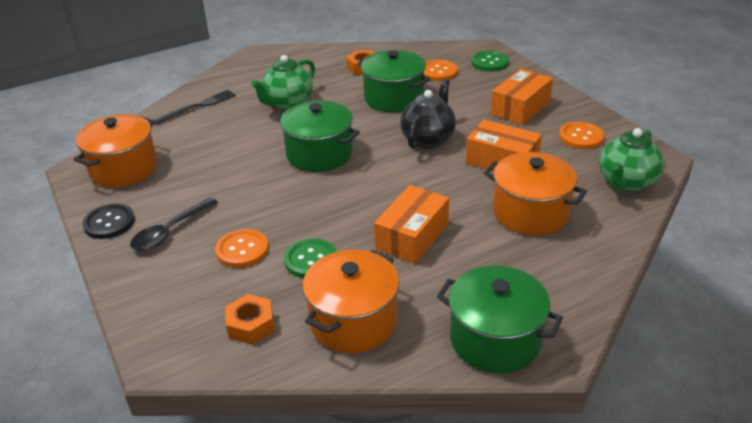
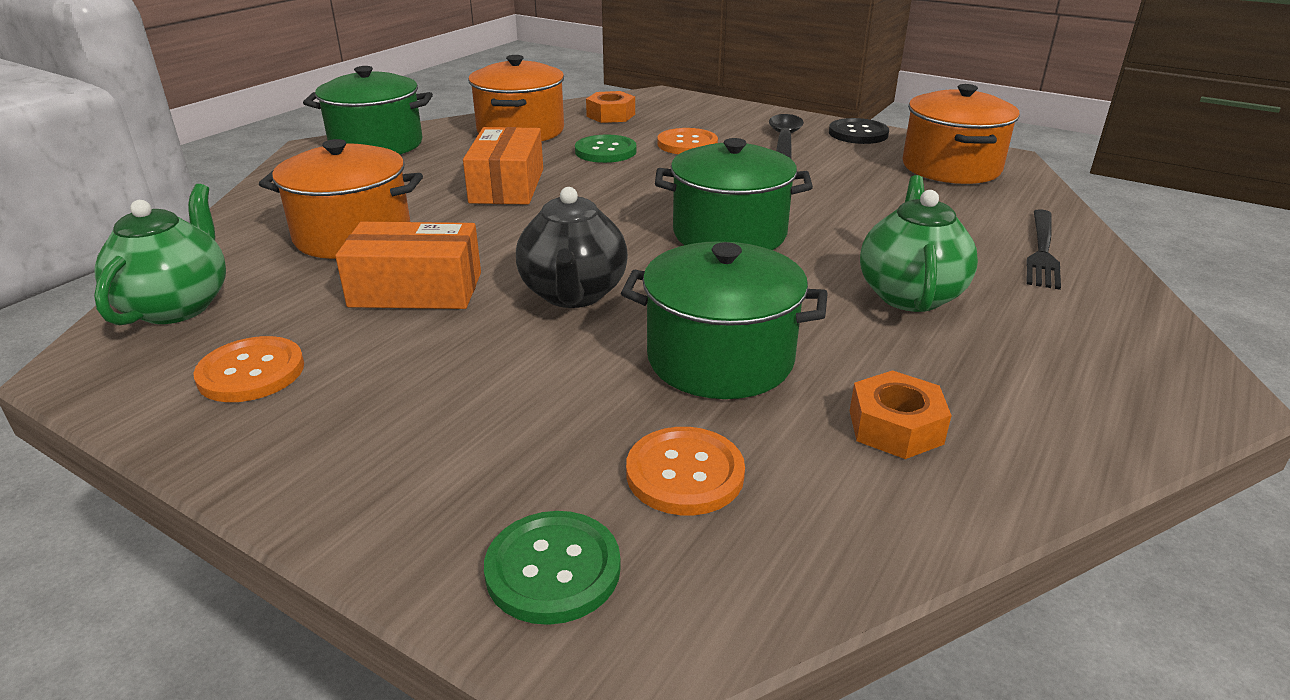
camera: 150 degrees right, 5 degrees down
(520, 108) = (404, 412): orange box -> none

